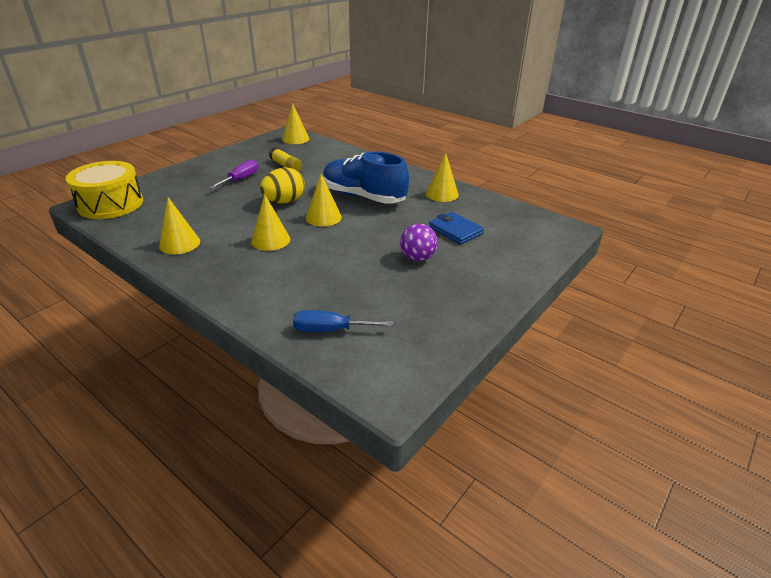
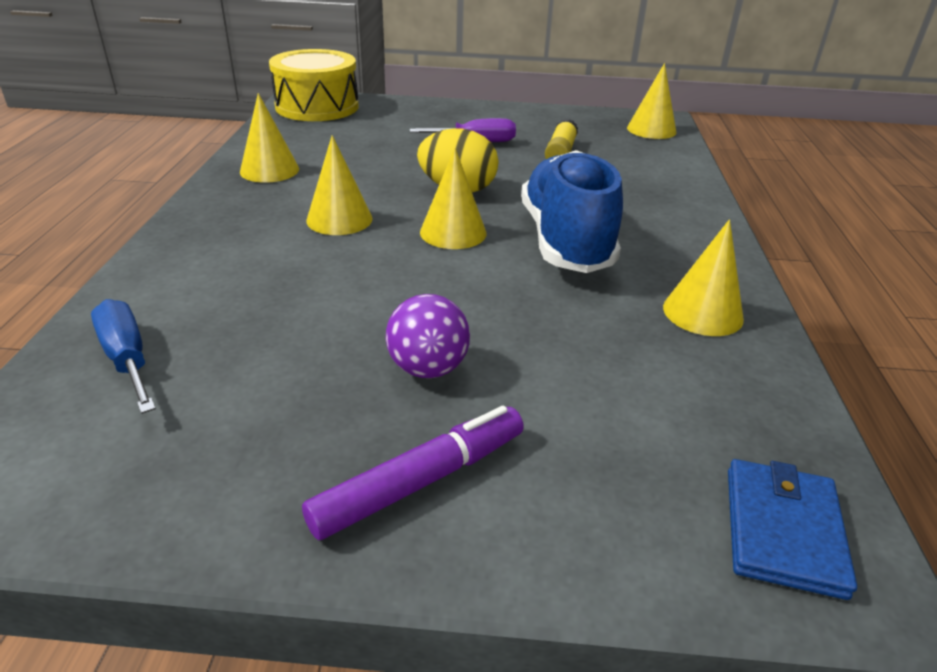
camera: 55 degrees right, 0 degrees up
(455, 230) = (585, 379): blue wallet -> blue wallet (782, 530)
(478, 280) = (420, 481): none -> purple marker

